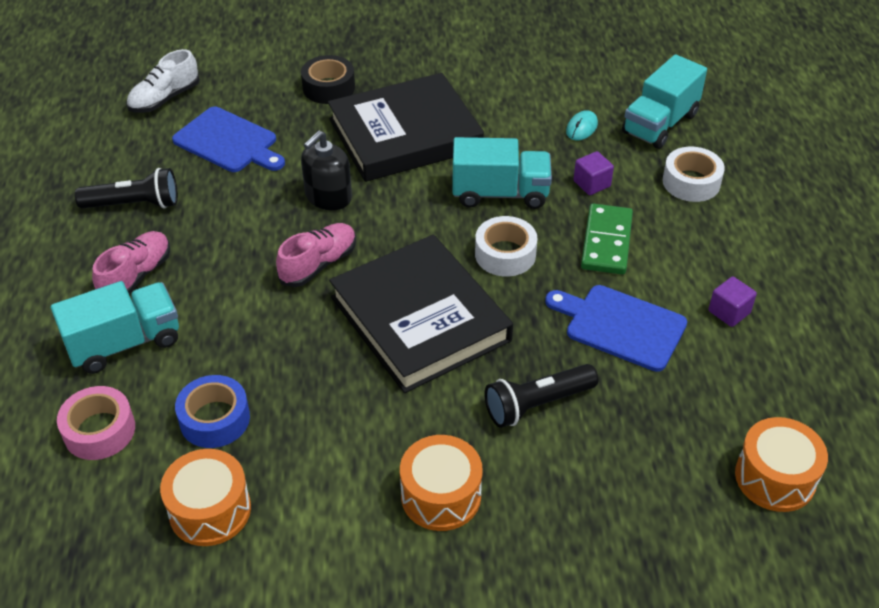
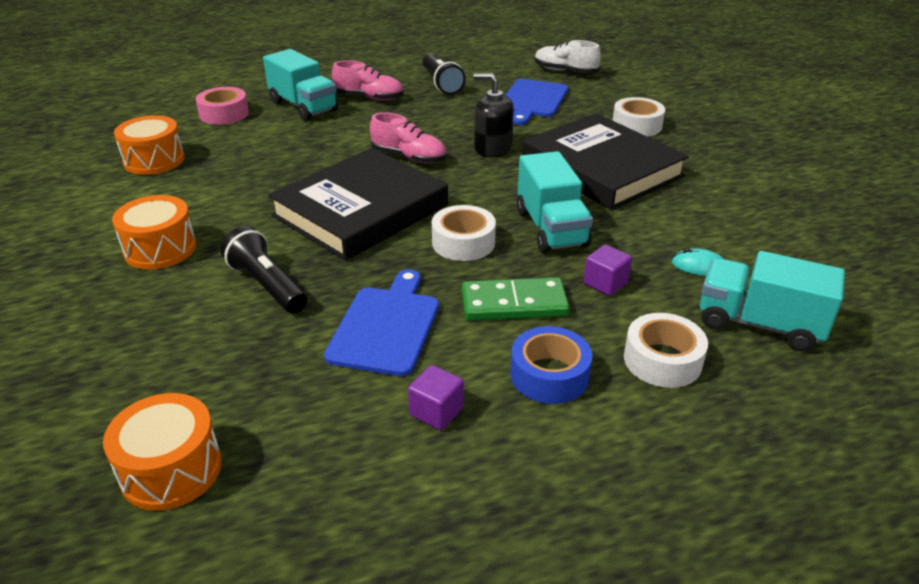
camera: 75 degrees right, 10 degrees down
(214, 419) = (237, 147): blue tape -> blue tape (549, 375)
(329, 87) = (636, 125): black tape -> white tape

